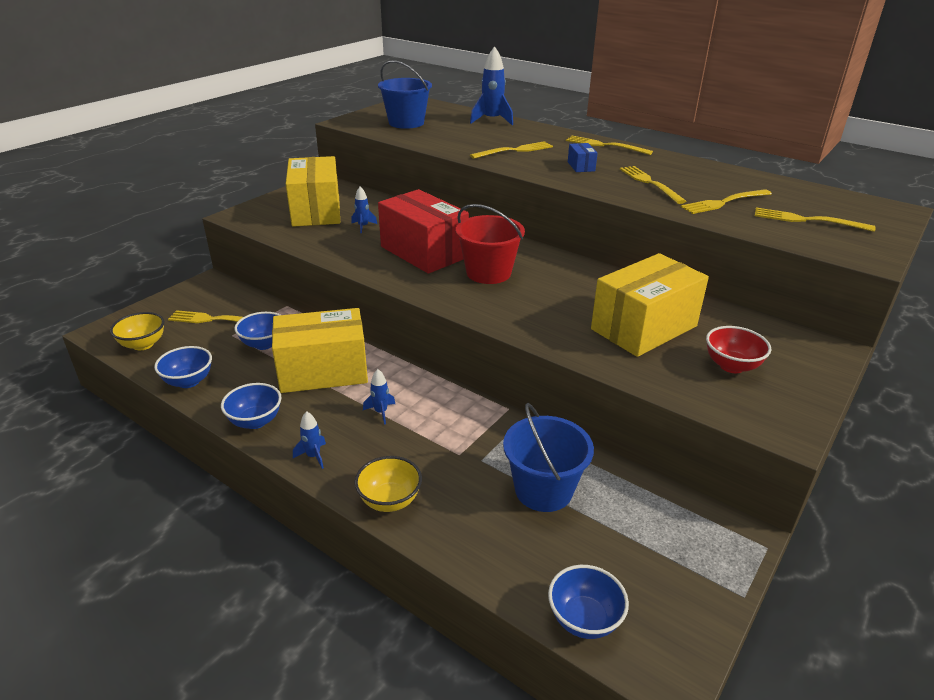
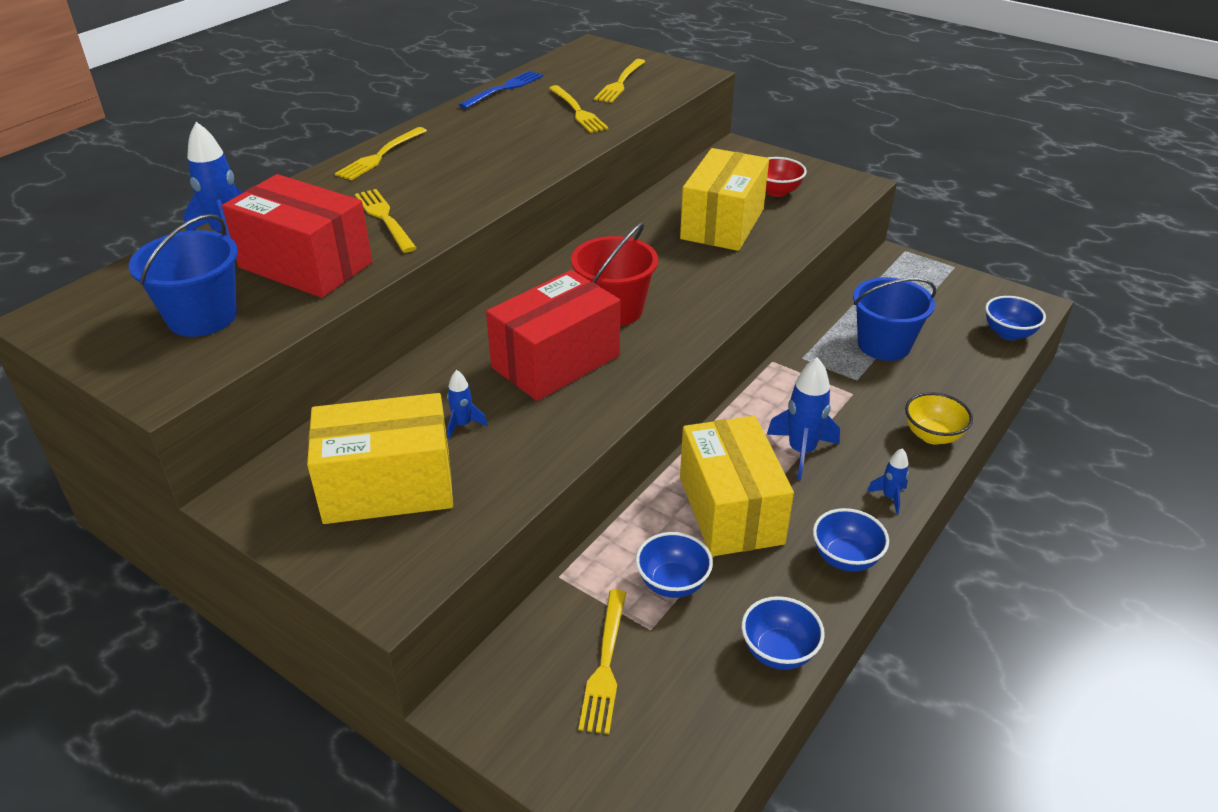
camera: 90 degrees left, 5 degrees up
(143, 344) = (689, 747): yellow bowl -> none
(381, 412) = (801, 451): blue rocket -> blue rocket, size x1.87
(456, 137) = (305, 265): none -> red box
(581, 166) = (458, 176): blue box -> none
(644, 328) = (722, 224): yellow box -> yellow box turned 60 degrees clockwise
(649, 183) = (520, 141): yellow fork -> none
(752, 176) = (504, 89): none -> blue fork

